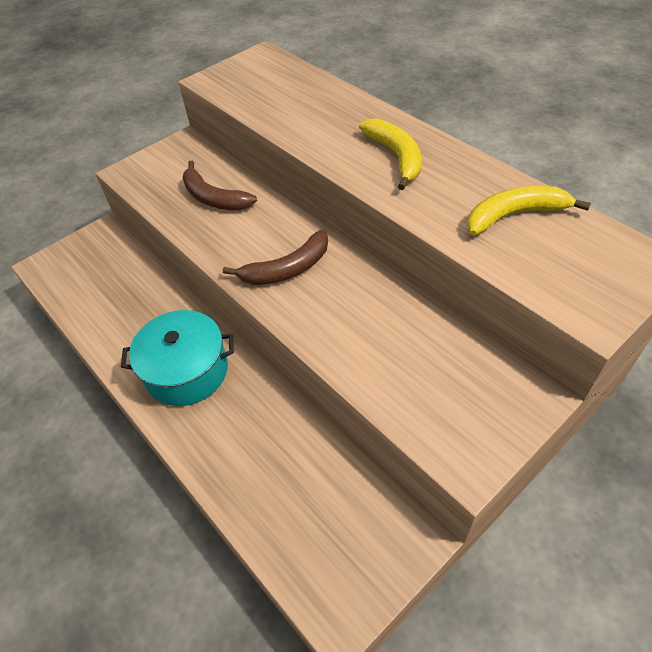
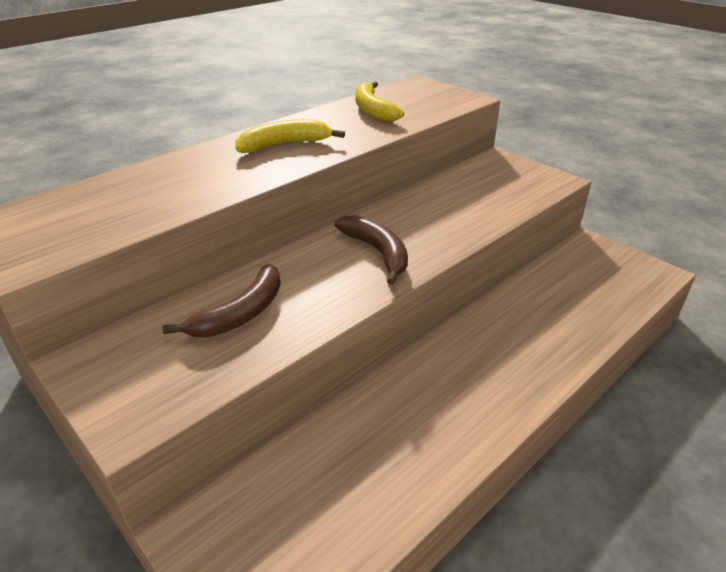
camera: 95 degrees left, 15 degrees down
(186, 371) = (473, 377): turquoise pot -> none

